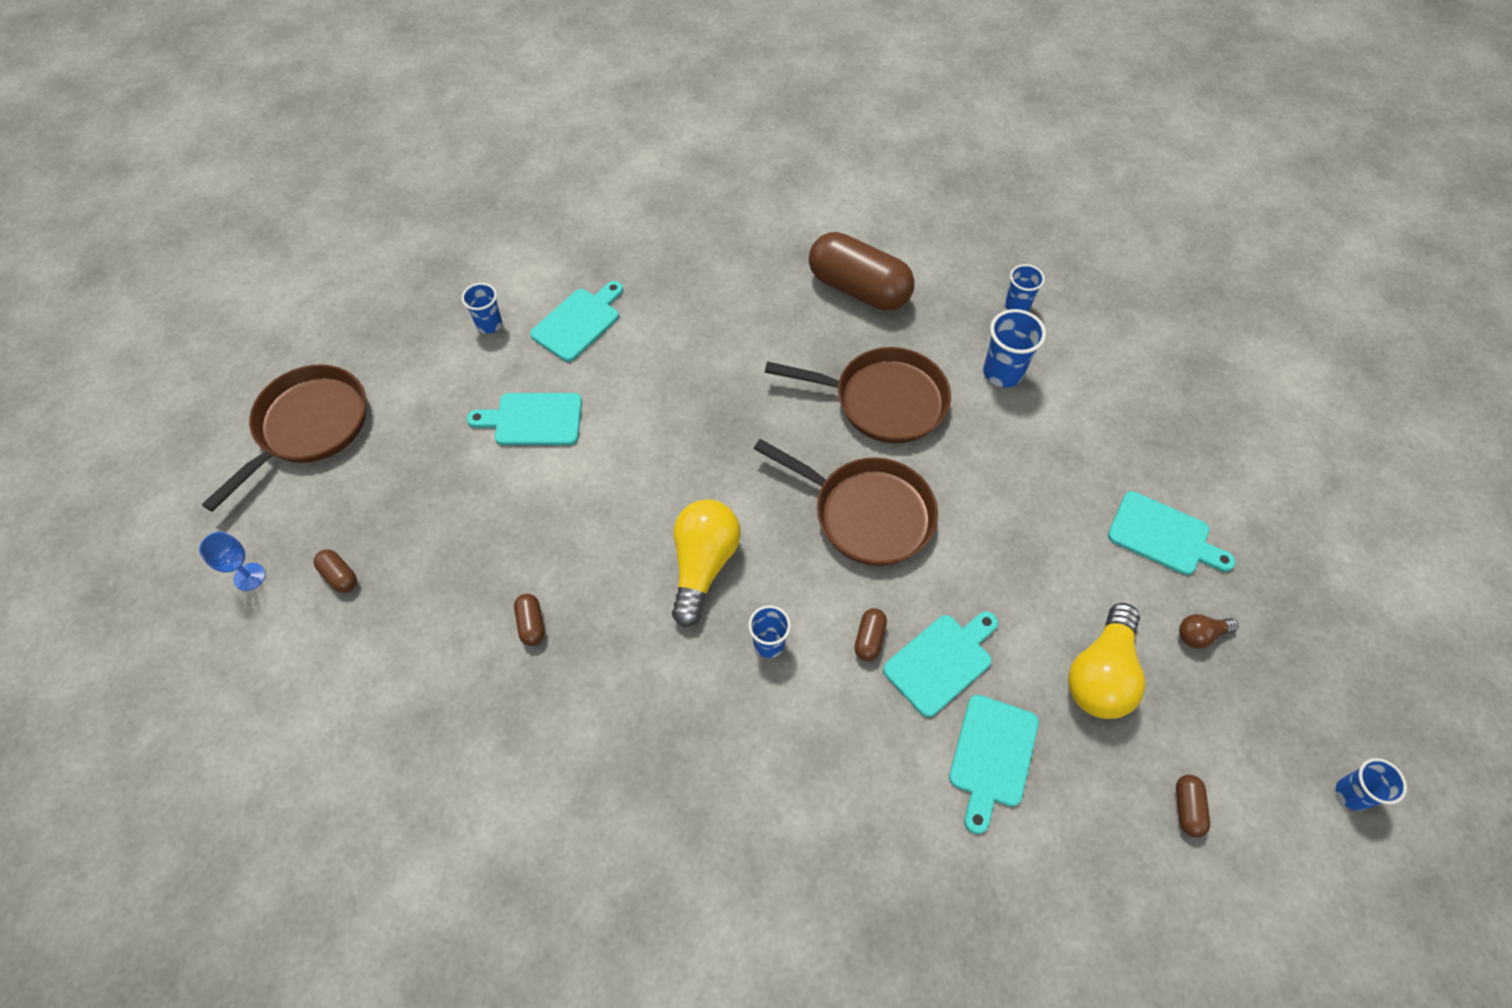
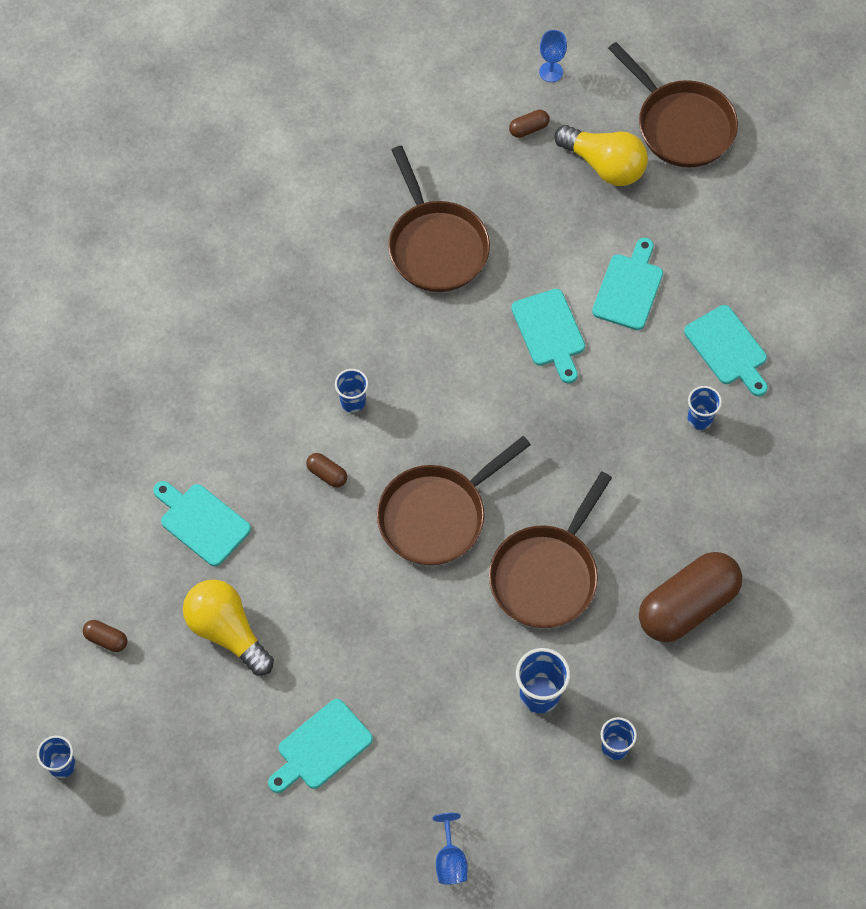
camera: 110 degrees right, 5 degrees up
(489, 324) = (750, 276): blue cup -> blue cup (700, 419)
(531, 624) = (436, 246): brown capsule -> brown pan
(703, 565) = (438, 376): yellow light bulb -> yellow light bulb (604, 165)
(941, 661) = (287, 518): turquoise cutting board -> turquoise cutting board (550, 332)
(1193, 395) = (450, 860): none -> blue goblet
(1200, 635) = (225, 726): brown light bulb -> none

